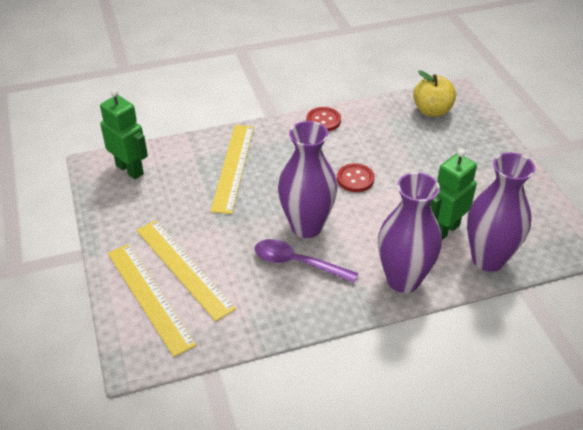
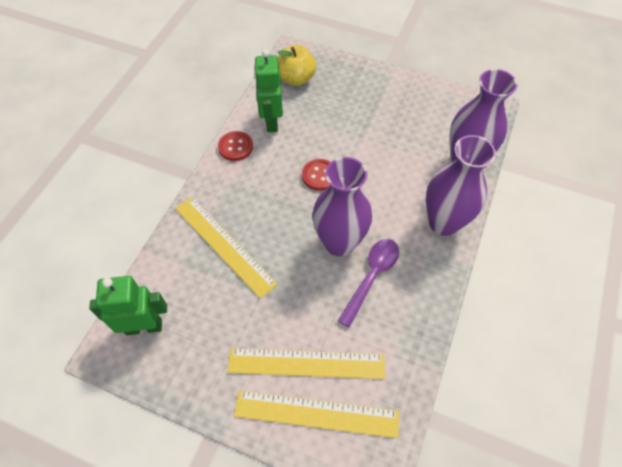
camera: 50 degrees left, 15 degrees up
(297, 263) = (371, 277): purple spoon -> purple spoon turned 150 degrees clockwise
(444, 230) = (418, 164): green robot -> green robot (271, 121)

